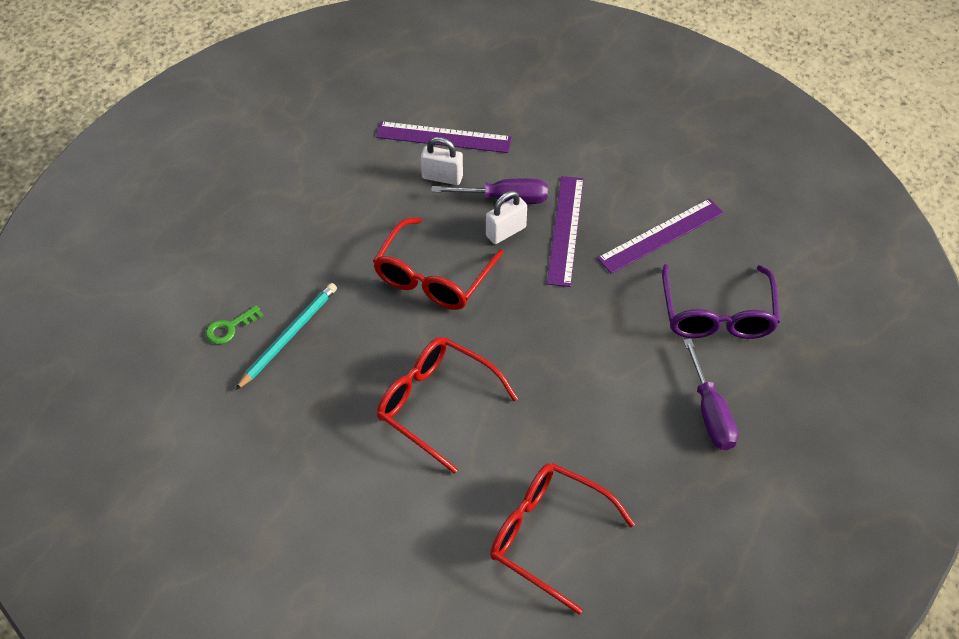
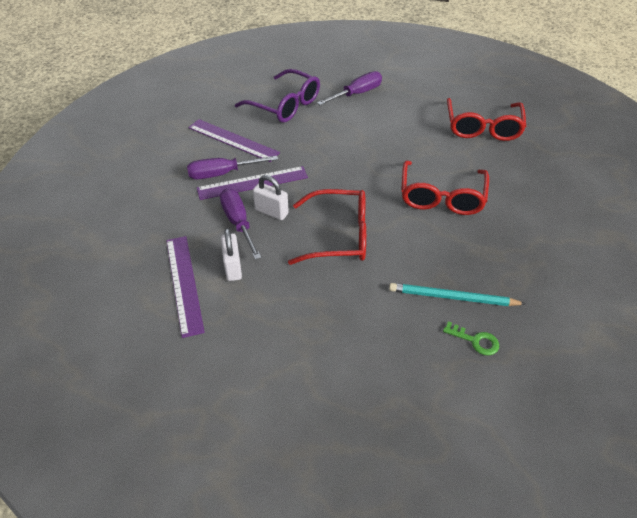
camera: 115 degrees left, 5 degrees down
(597, 208) = (222, 173): none -> purple screwdriver
(717, 315) = (285, 105): purple glasses -> purple glasses turned 60 degrees clockwise

